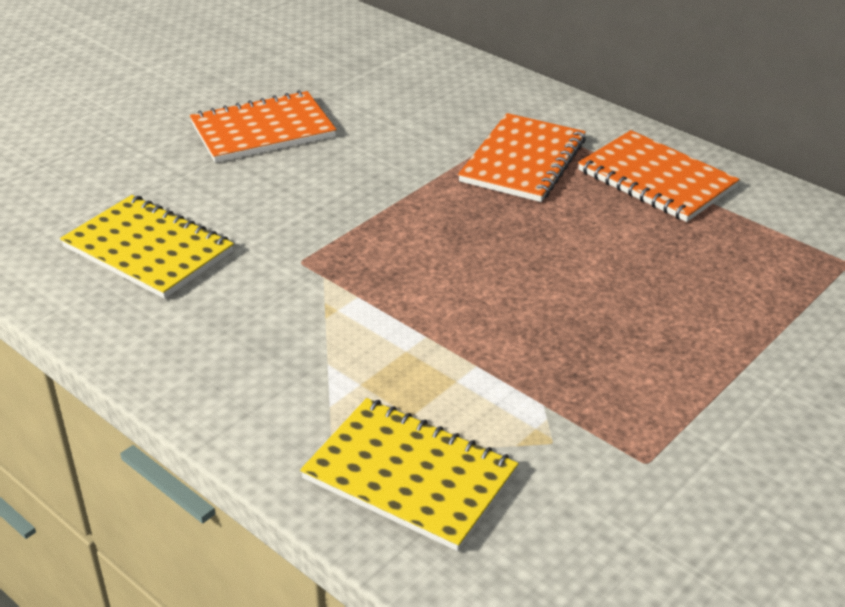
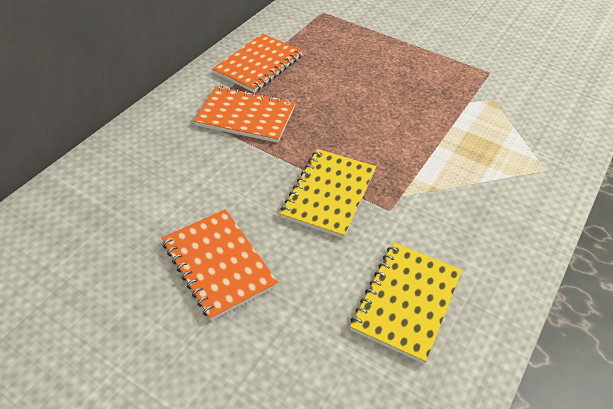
camera: 100 degrees left, 10 degrees up
(410, 476) = (541, 141): yellow notebook -> yellow notebook (329, 194)

